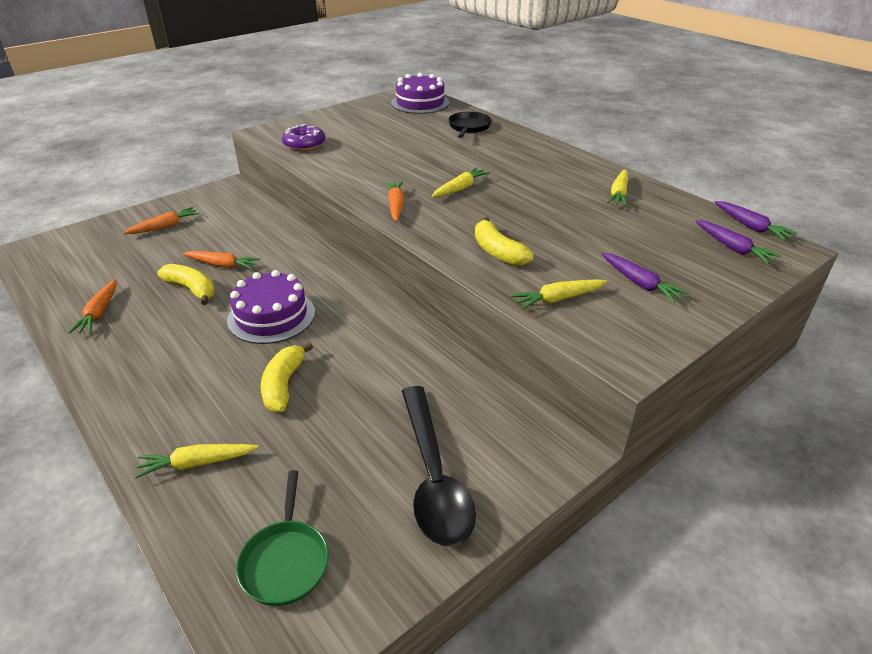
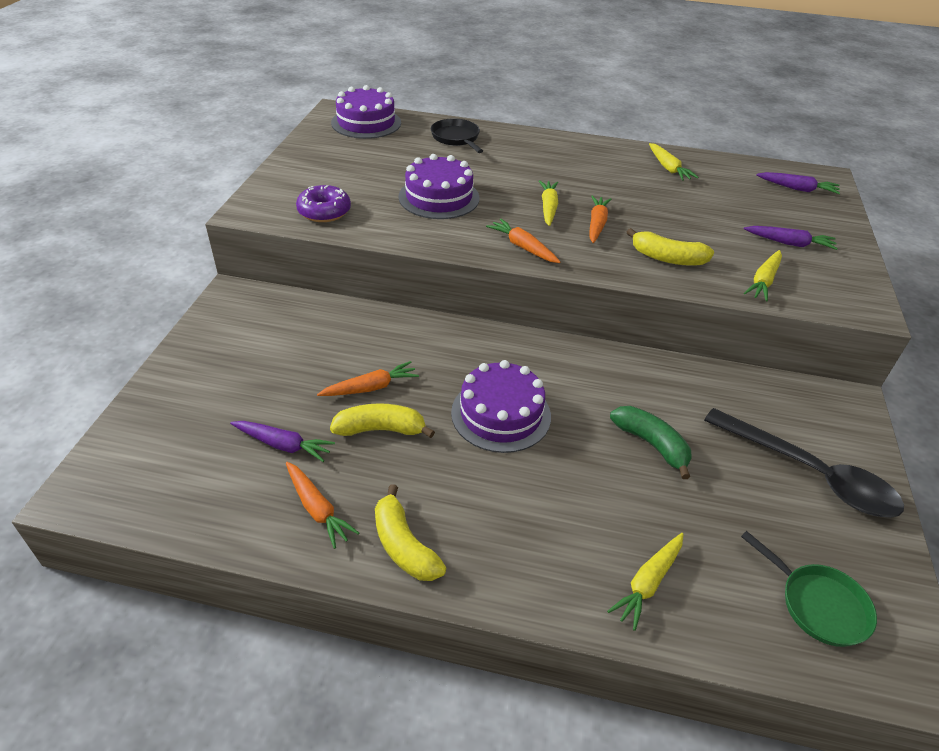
camera: 40 degrees left, 5 degrees up
(165, 226) = (230, 375): orange carrot -> orange carrot (596, 224)
(284, 385) = (609, 471): yellow banana -> yellow banana (404, 545)
(340, 386) = (651, 444): none -> green banana
(391, 158) = (439, 197): none -> purple cake
(751, 227) = (783, 166): purple carrot -> purple carrot (283, 445)

